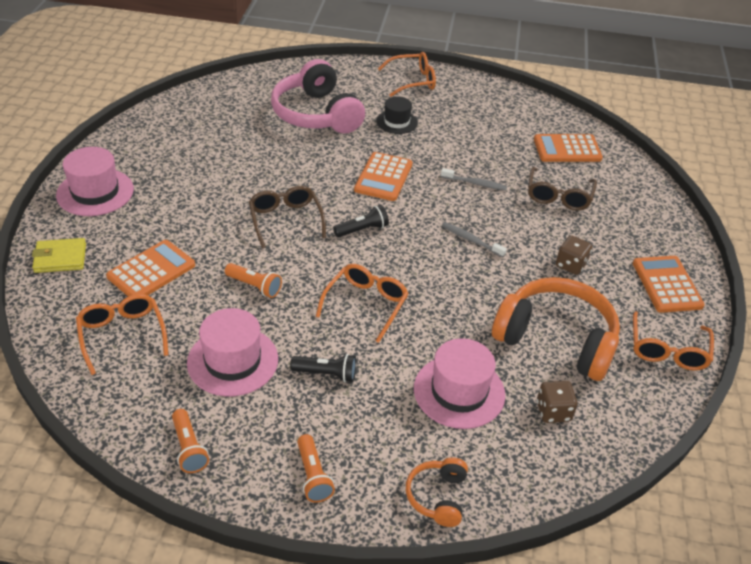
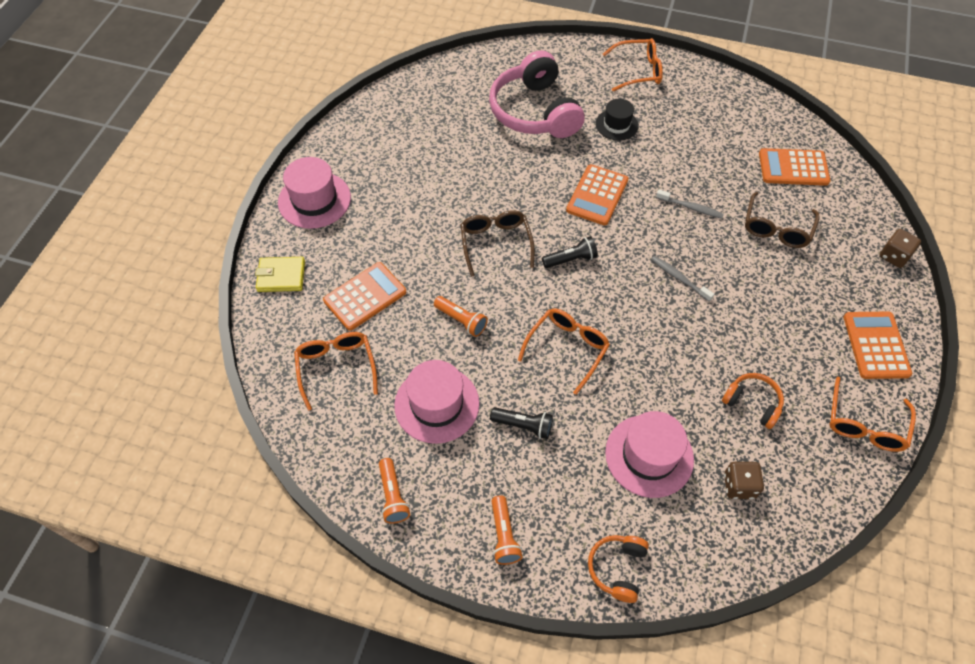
camera: 10 degrees right, 15 degrees up
(556, 339) = (752, 403): orange headphones -> orange headphones, size x0.48
(571, 265) = (778, 315): brown dice -> brown dice (894, 256)

